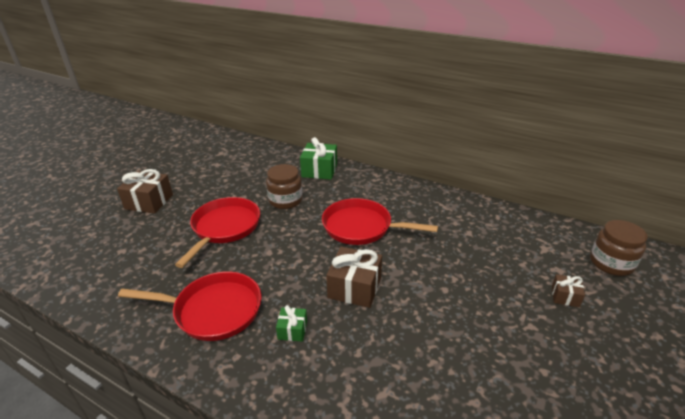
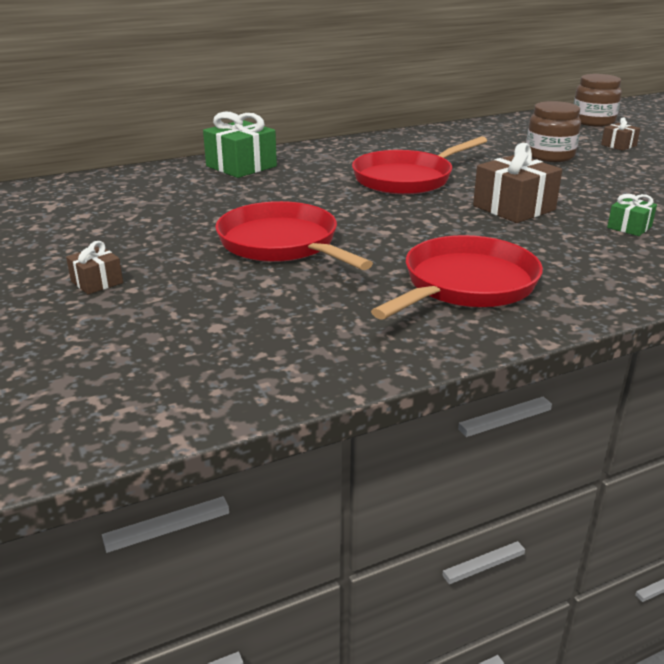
camera: 55 degrees left, 5 degrees down
(149, 202) = (97, 282): brown gift -> brown gift, size x0.53
(285, 200) = (279, 198): brown jar -> brown jar (549, 155)
(292, 330) = (553, 251): green gift -> green gift (629, 227)

